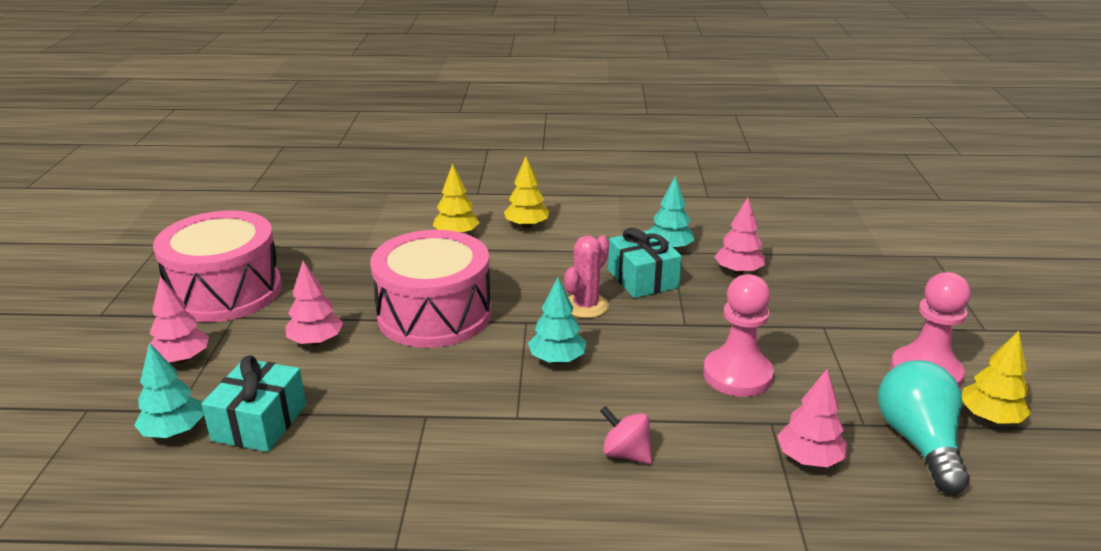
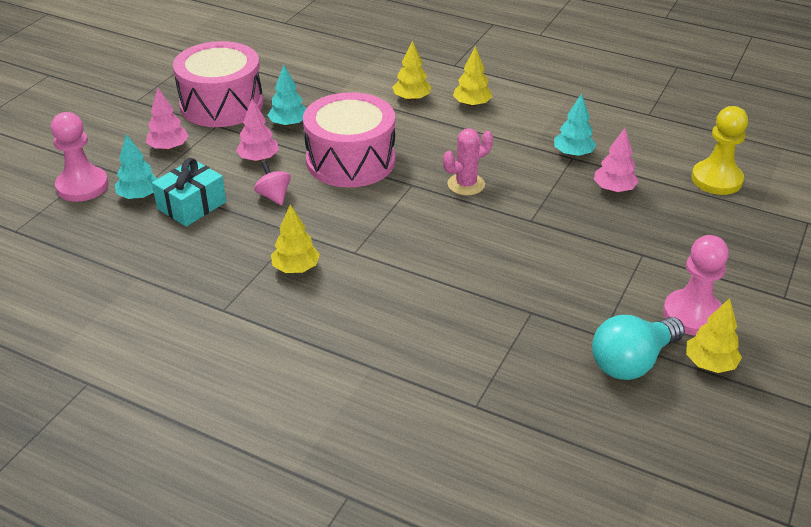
camera: 25 degrees right, 10 degrees up
(457, 460) = (296, 268): none -> yellow tree
(557, 359) = (413, 219): turquoise tree -> turquoise tree (289, 124)
(625, 453) = (409, 299): pink spinning top -> pink spinning top (274, 196)
(642, 279) = (528, 174): turquoise gift -> none
(737, 375) = (537, 271): pink pawn -> pink pawn (82, 186)
(809, 459) = (536, 345): pink tree -> none
(822, 238) = (716, 179): none -> yellow pawn
(919, 442) = (632, 362): turquoise light bulb -> turquoise light bulb turned 150 degrees counterclockwise

